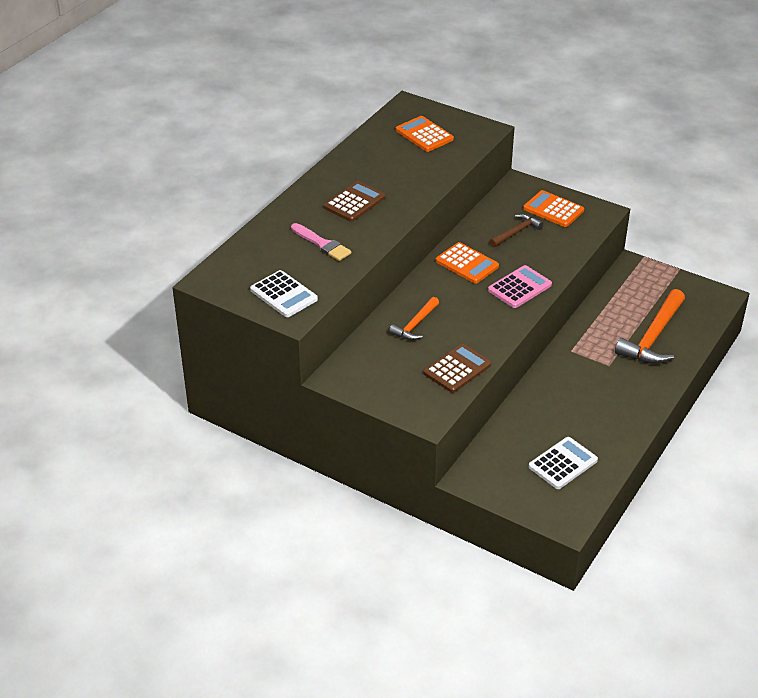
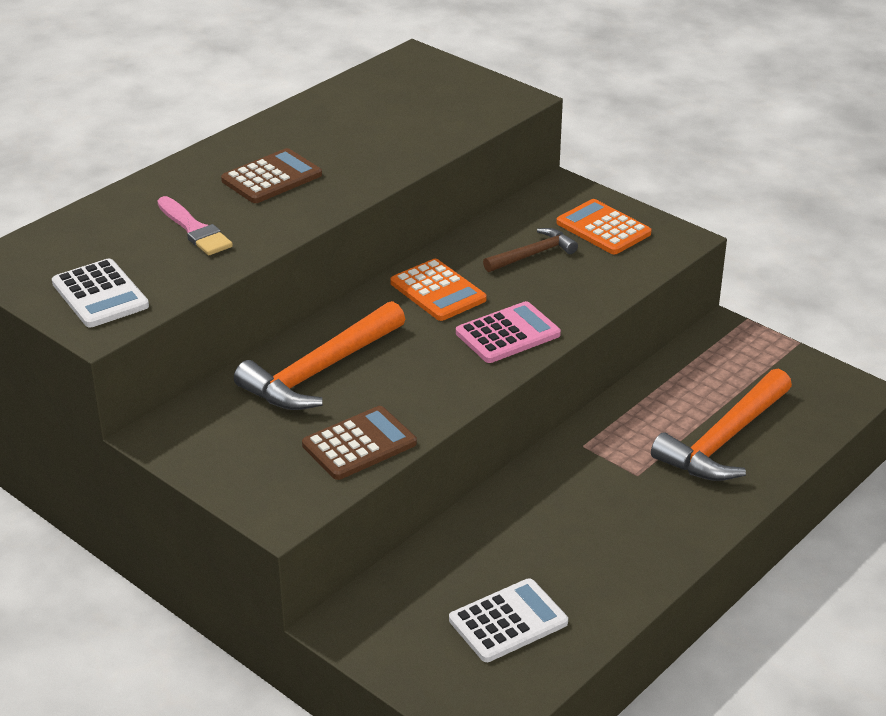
camera: 10 degrees right, 5 degrees down
(415, 325) = (320, 371): orange hammer -> orange hammer, size x1.77
(424, 135) = (419, 97): orange calculator -> none

